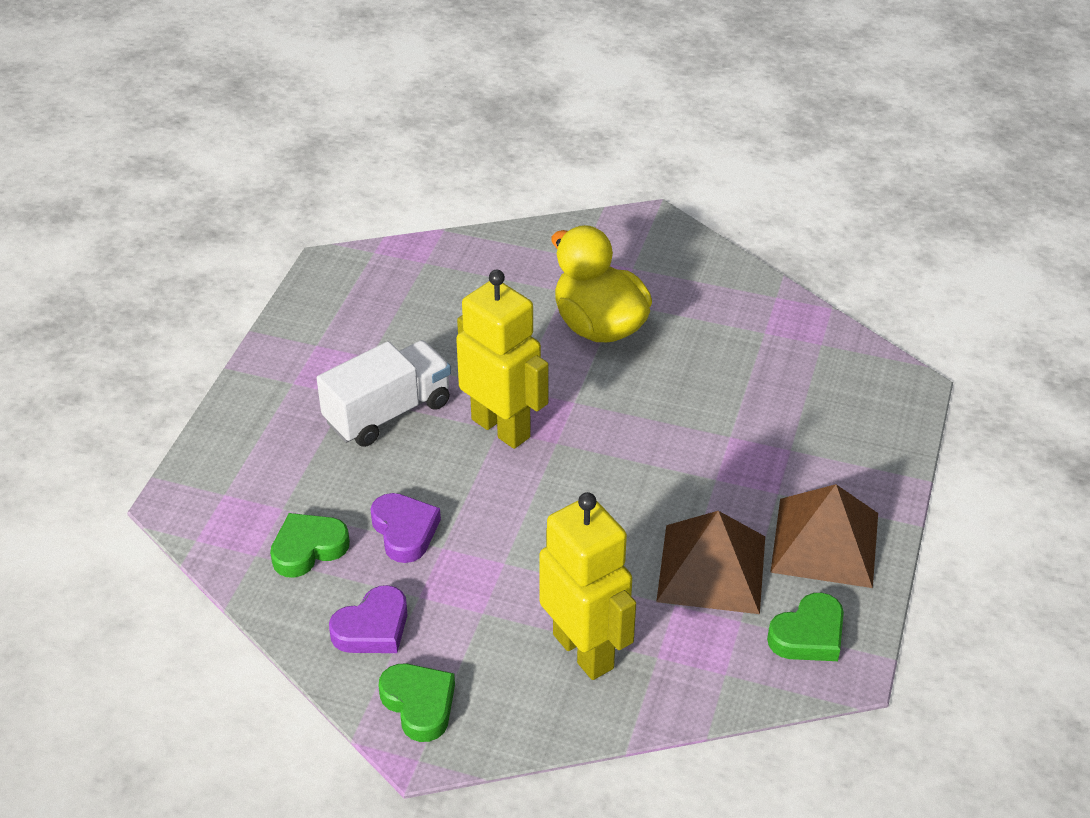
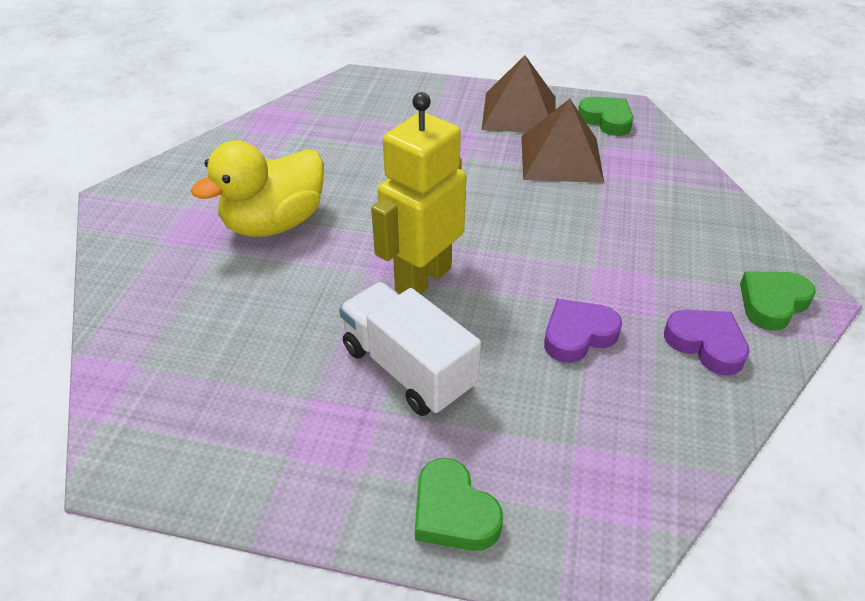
camera: 95 degrees left, 0 degrees up
(308, 549) = (627, 410): green heart -> green heart (453, 512)
(584, 651) = (668, 215): yellow robot -> none

